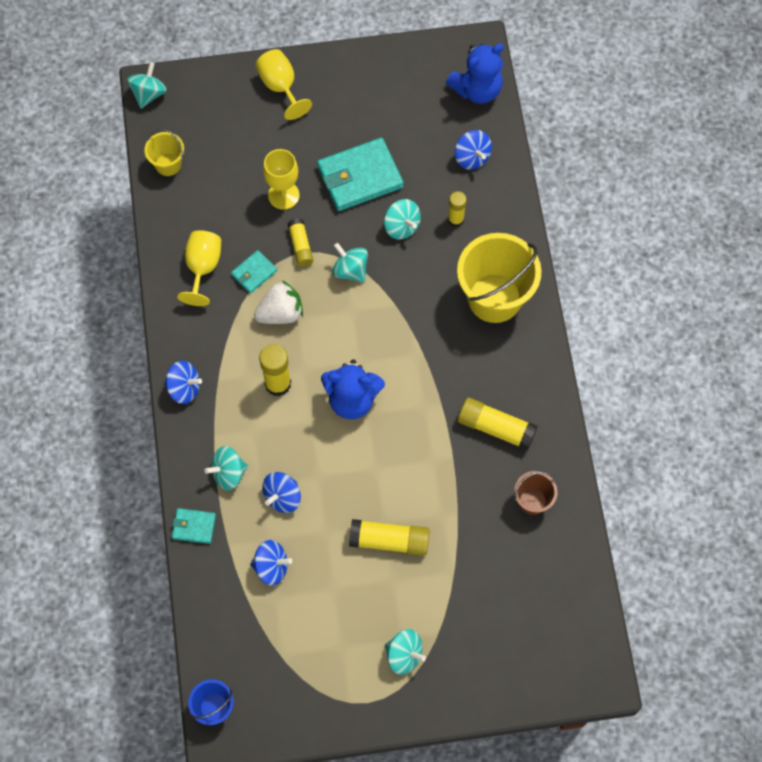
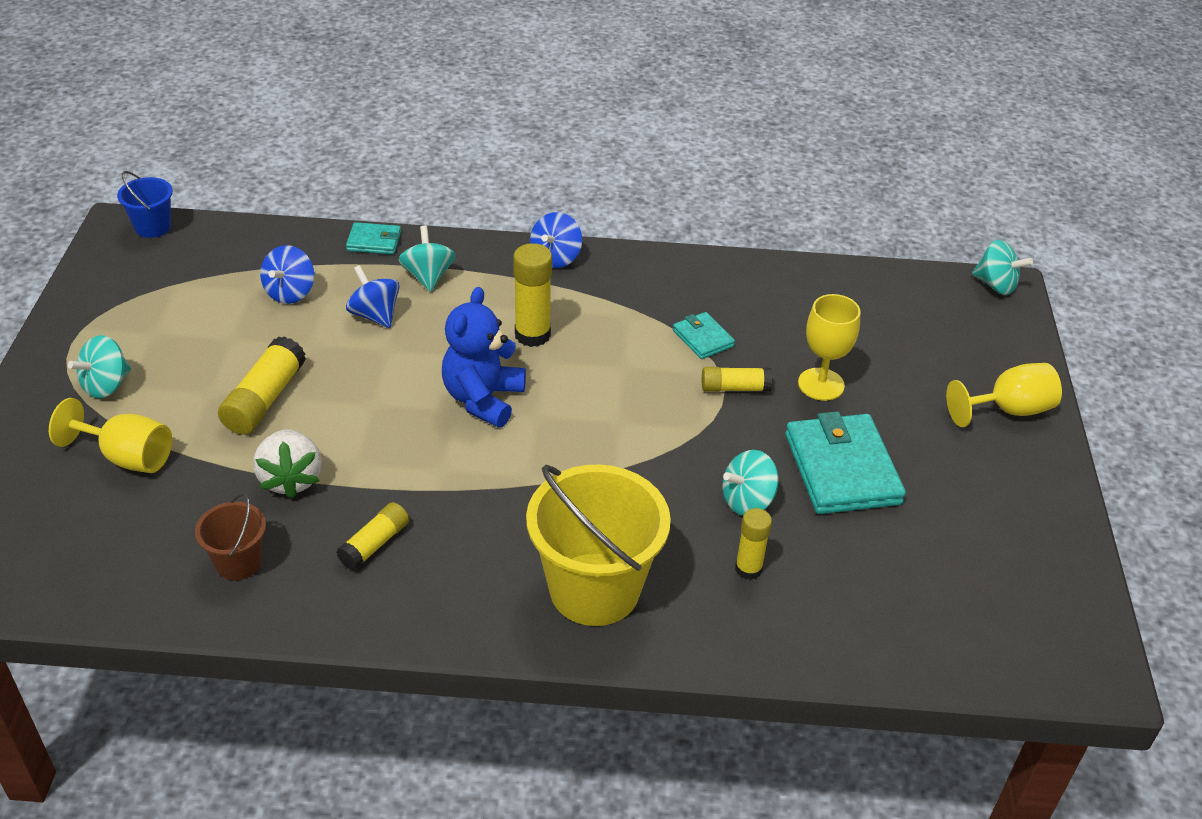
camera: 100 degrees right, 25 degrees down
(168, 164) = (883, 287): yellow bucket -> none
(194, 527) = (374, 241): turquoise wallet -> turquoise wallet turned 75 degrees clockwise
(203, 267) = (721, 295): yellow goblet -> yellow goblet (128, 457)
(280, 313) = (635, 353): white strawberry -> white strawberry (291, 479)
(350, 270) = (685, 431): turquoise spinning top -> none
(472, 157) = (865, 614): blue spinning top -> none
(477, 89) = (1005, 651): blue teddy bear -> none
(496, 428) = (374, 544): yellow glue stick -> yellow glue stick, size x0.64

